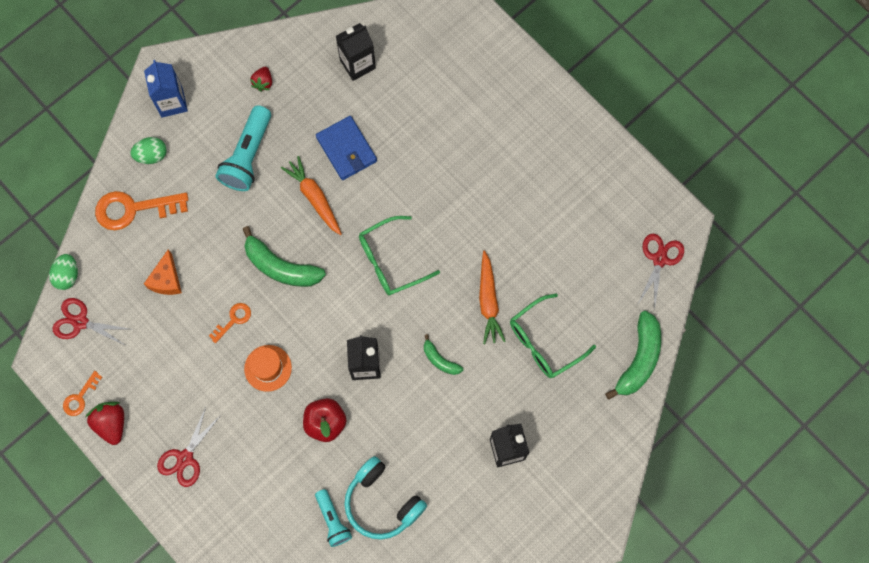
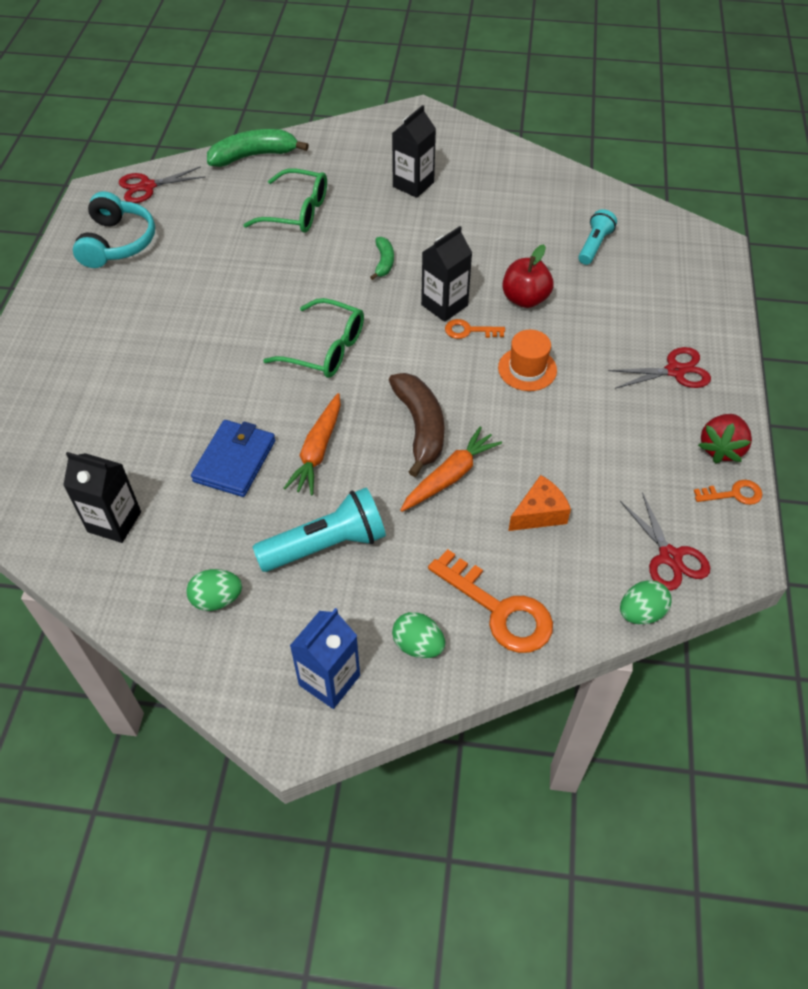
camera: 130 degrees left, 20 degrees down
(233, 320) = (514, 426): orange key -> orange key (469, 331)
(263, 82) = (217, 599): red strawberry -> green egg
(281, 267) = (420, 427): green banana -> brown banana
(382, 502) = (543, 227): turquoise headphones -> turquoise headphones (117, 243)
(488, 301) = (295, 263): orange carrot -> orange carrot (450, 476)

